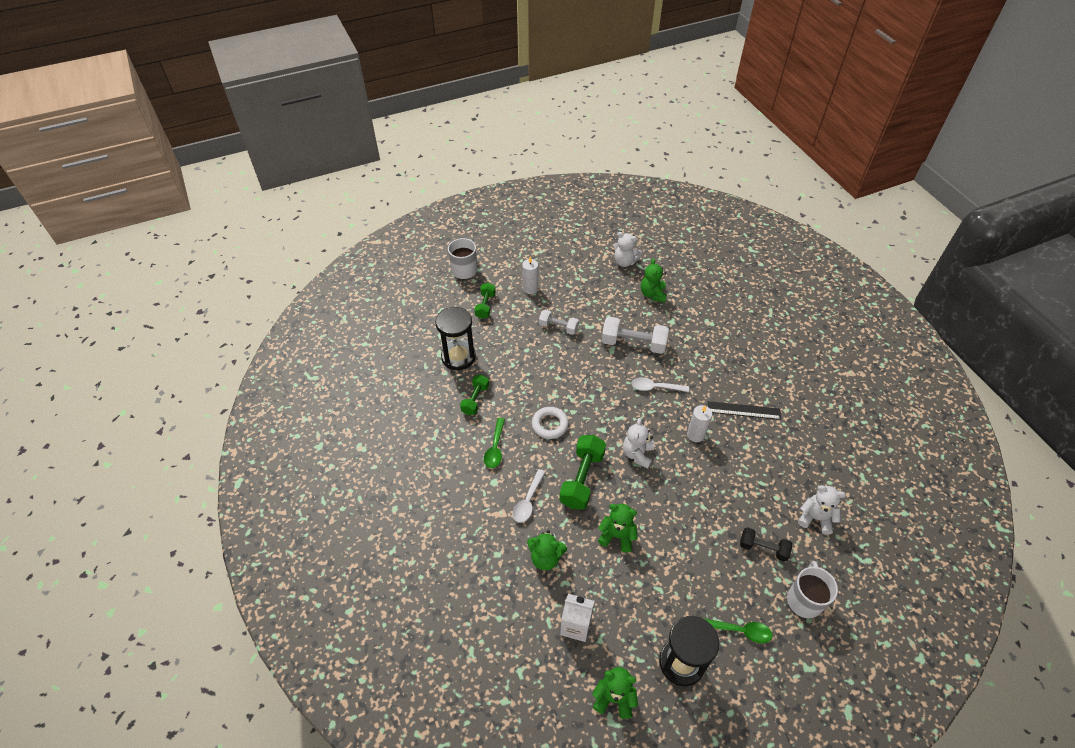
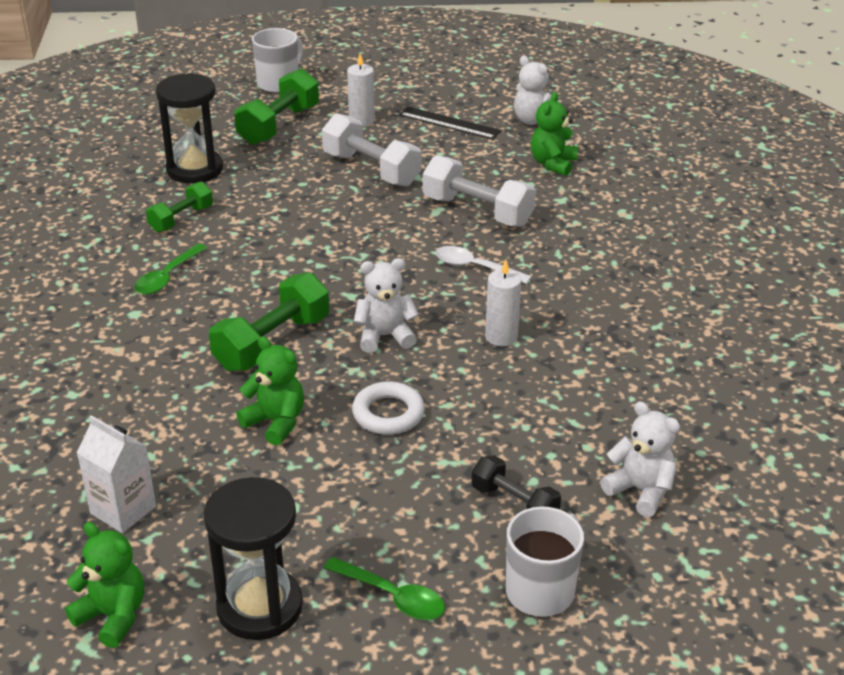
camera: 20 degrees right, 15 degrees down
(485, 306) = (279, 125): green dumbbell -> green dumbbell, size x1.64
(528, 501) = (168, 347): white spoon -> none
(545, 558) = (141, 418): green teddy bear -> none
(550, 424) = (271, 271): white ring -> white ring (388, 414)
(558, 327) = (371, 169): white dumbbell -> white dumbbell, size x1.64
(637, 454) = (385, 336): white teddy bear -> white teddy bear turned 45 degrees clockwise
(743, 410) = (607, 327): black ruler -> black ruler (449, 123)

